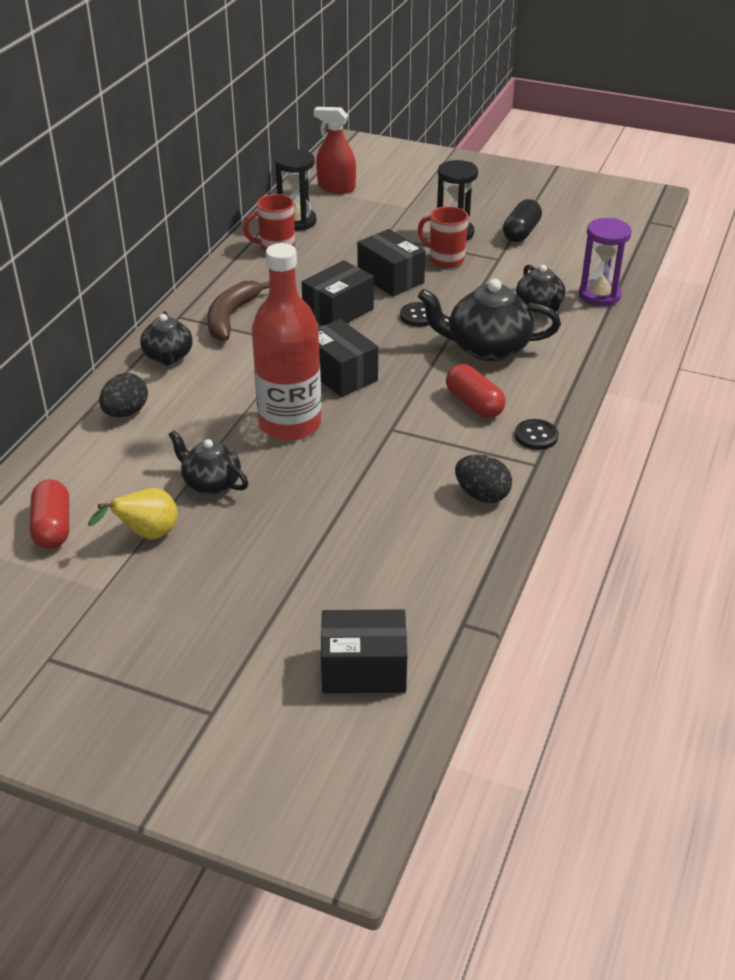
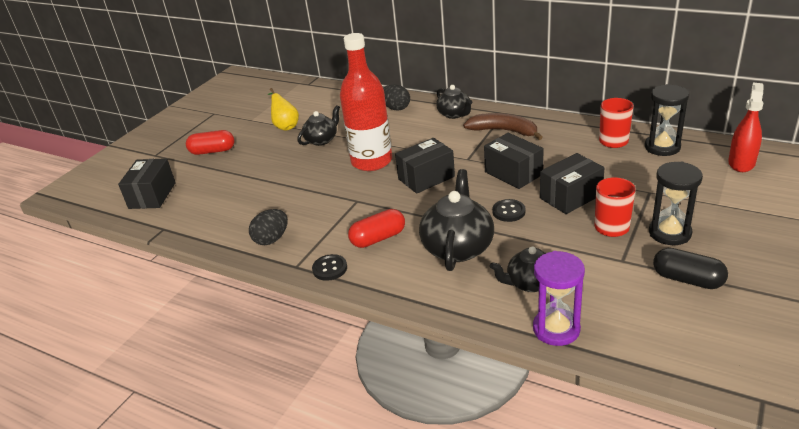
camera: 100 degrees right, 5 degrees down
(53, 527) = (302, 102): red capsule -> red capsule (212, 151)
(168, 356) = (454, 114): black teapot -> black teapot turned 120 degrees counterclockwise

